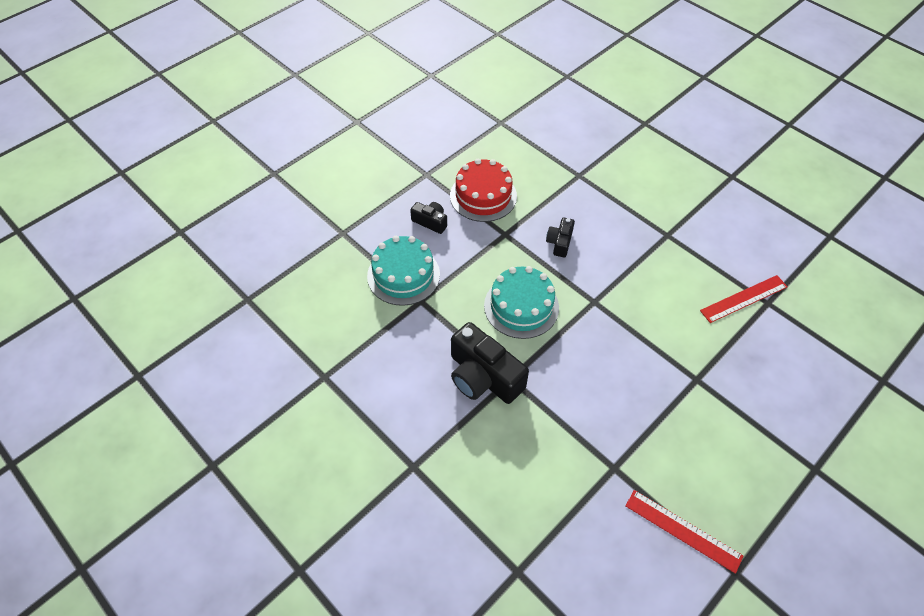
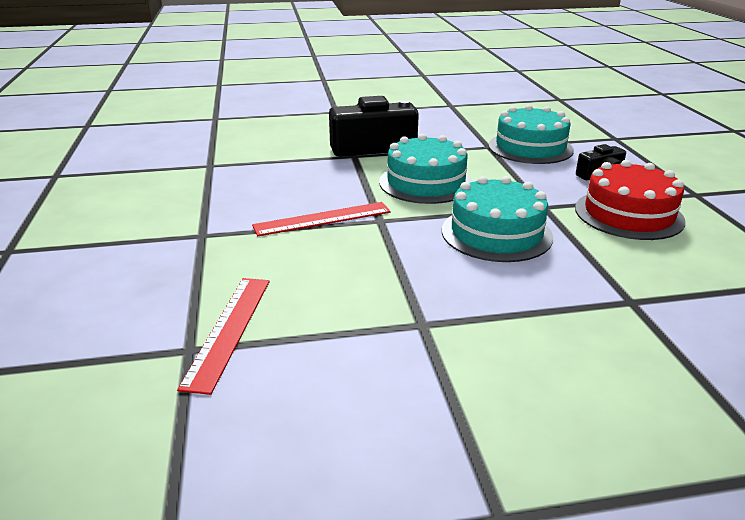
camera: 125 degrees right, 25 degrees down
(559, 242) = (496, 233): black camera -> turquoise cake
(682, 530) = (119, 170): red ruler -> red ruler (322, 219)

